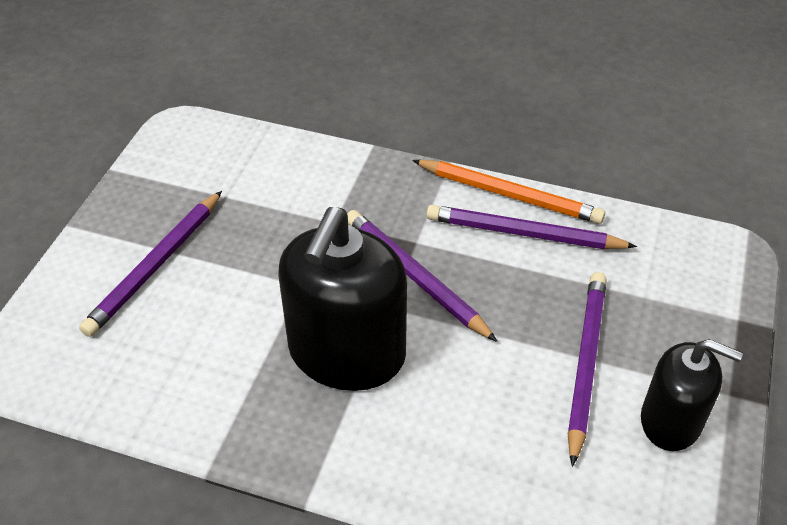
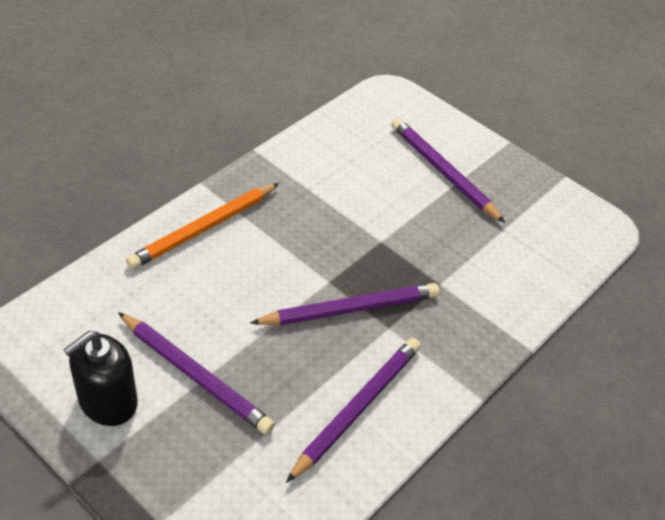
camera: 110 degrees right, 0 degrees up
(346, 353) = (300, 241): black soap dispenser -> none
(509, 195) = (412, 423): orange pencil -> orange pencil (203, 229)

